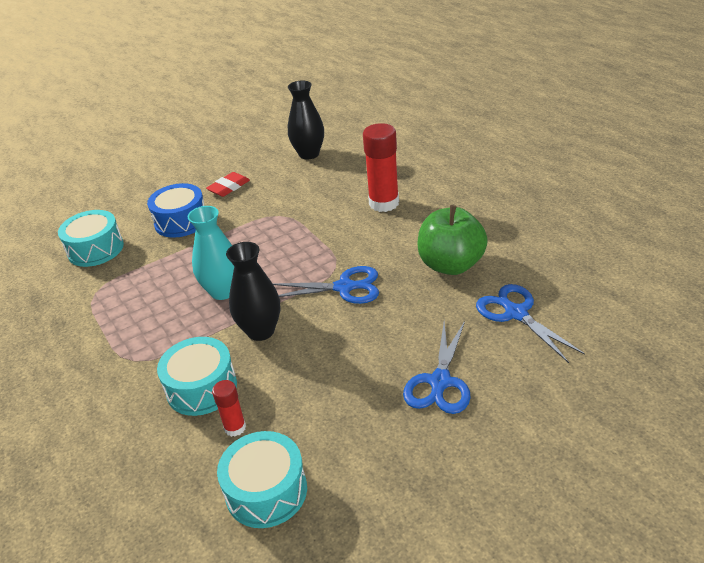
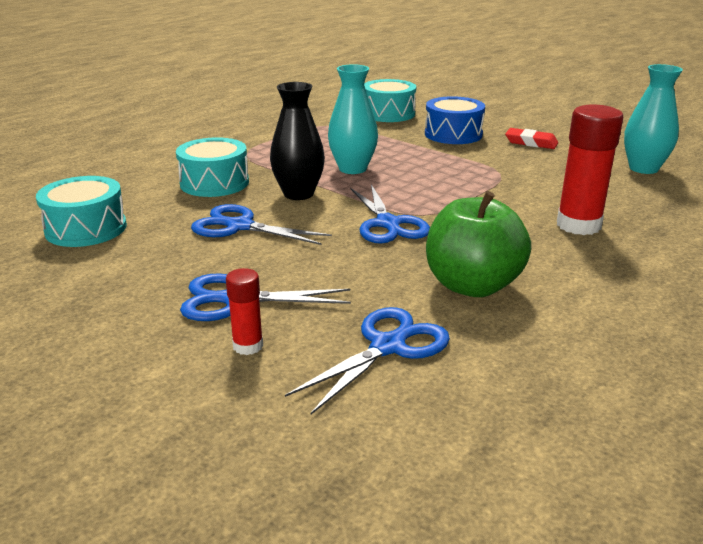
camera: 70 degrees right, 10 degrees down
(235, 427) = (164, 204): red glue stick -> red glue stick (248, 346)
(309, 154) = (643, 168): black vase -> turquoise vase
(312, 374) = (240, 226): none -> blue scissors

